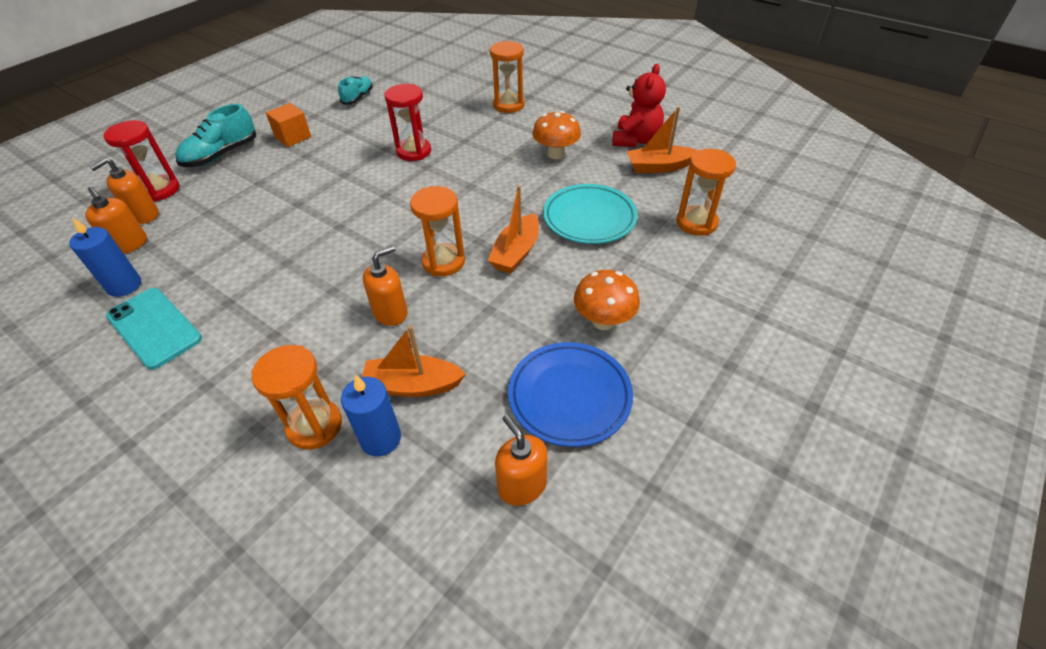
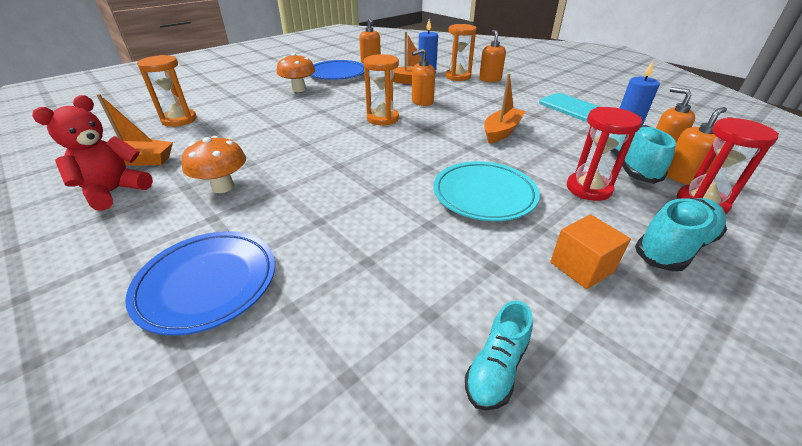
camera: 170 degrees left, 10 degrees down
(182, 223) = (628, 165): none -> turquoise shoe
(249, 424) = (490, 79): none -> orange soap dispenser
(414, 151) = (391, 213): red hourglass -> red hourglass (588, 189)
(508, 105) = (207, 284): orange hourglass -> blue plate
(516, 253) = (327, 118): orange boat -> orange boat (501, 132)
(589, 218) = (254, 130): turquoise plate -> turquoise plate (484, 195)

